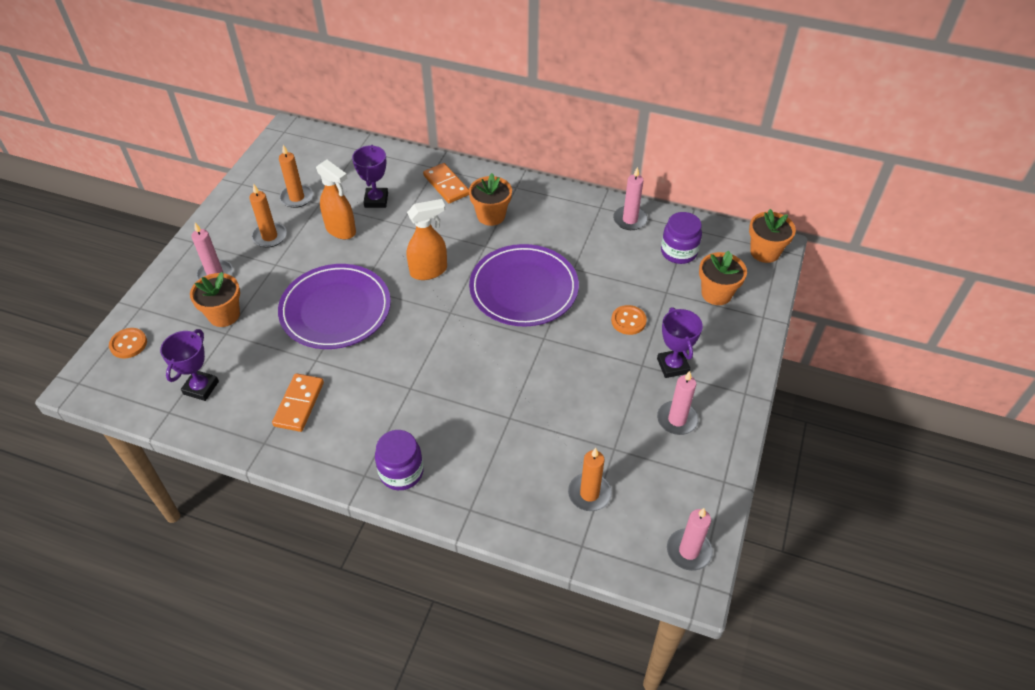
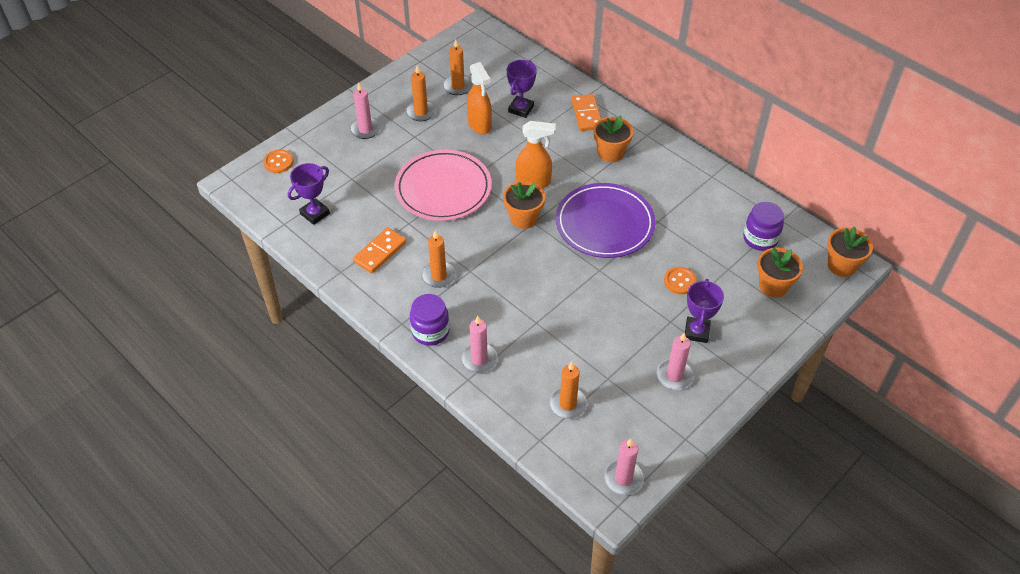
camera: 25 degrees right, 0 degrees up
(224, 315) = (357, 164): orange flower pot -> orange flower pot (523, 218)
(335, 310) = (443, 189): purple plate -> pink plate
(379, 406) = (439, 276): none -> orange candle
(630, 220) = (732, 196): pink candle -> pink candle (479, 359)

